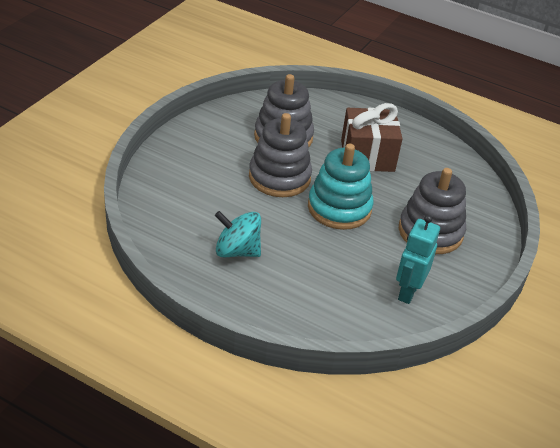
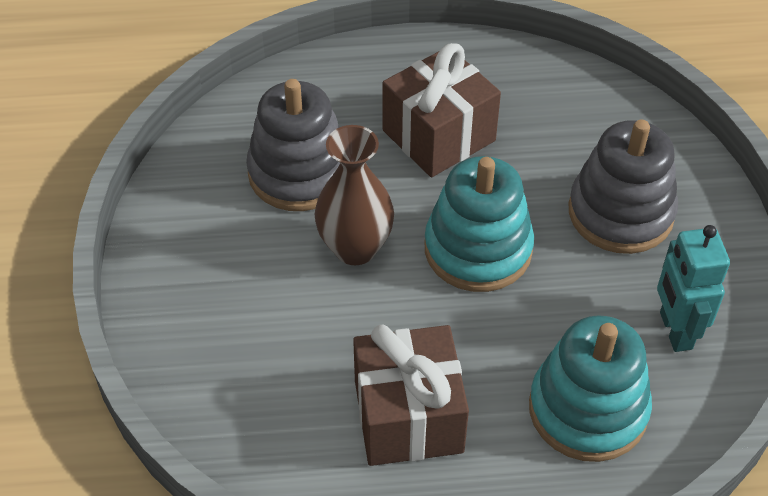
camera: 30 degrees left, 10 degrees up
(237, 251) = (408, 416): turquoise spinning top -> brown gift
(279, 177) = (355, 248): grey stacking toy -> brown vase
(327, 296) = (587, 410): none -> turquoise stacking toy

